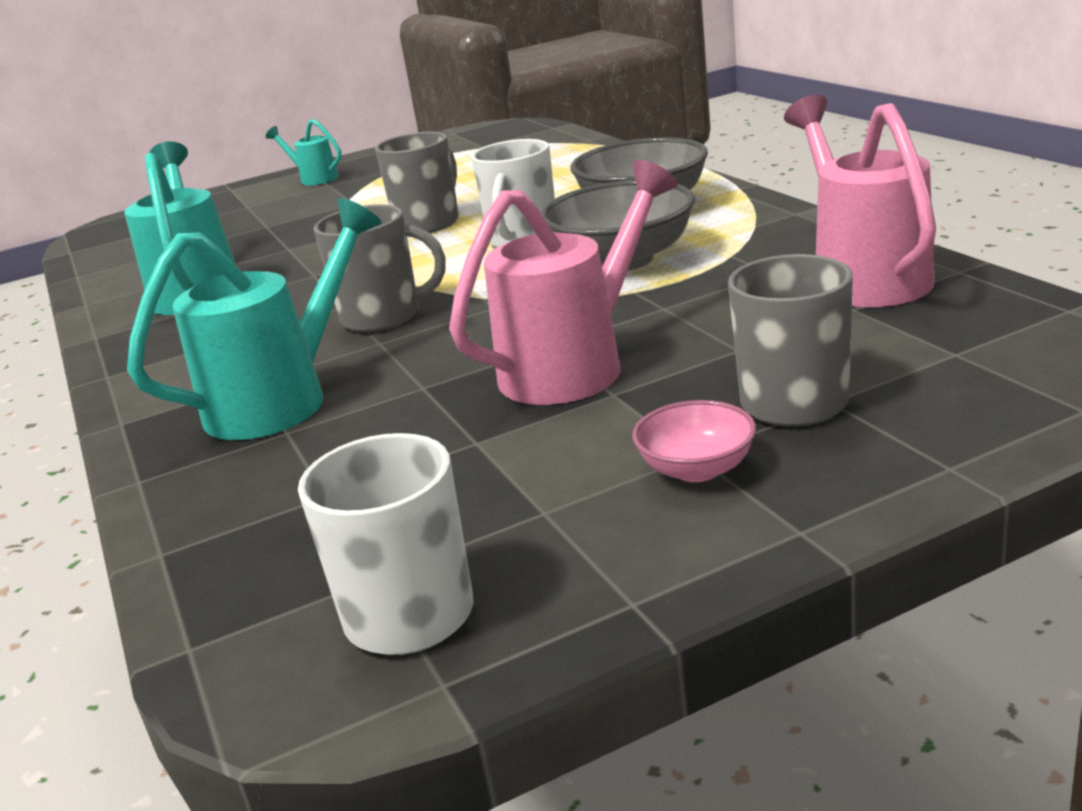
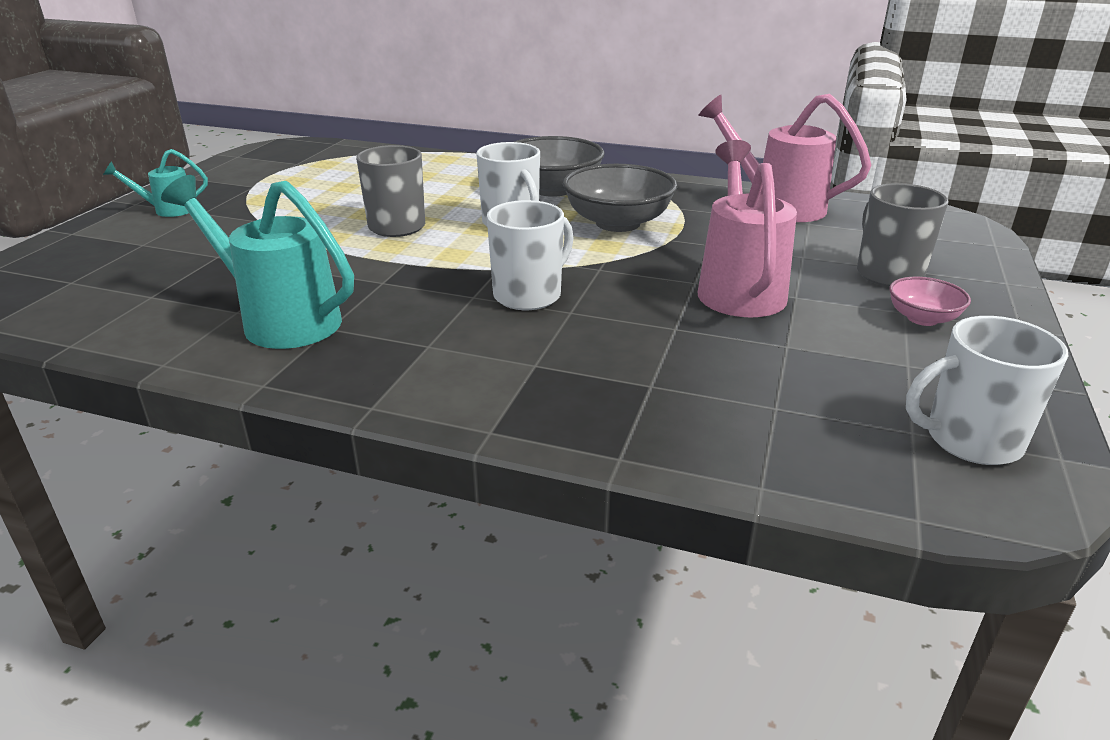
camera: 50 degrees left, 5 degrees up
(282, 399) = (592, 368): turquoise watering can -> none
(383, 317) = (529, 295): grey mug -> white mug

